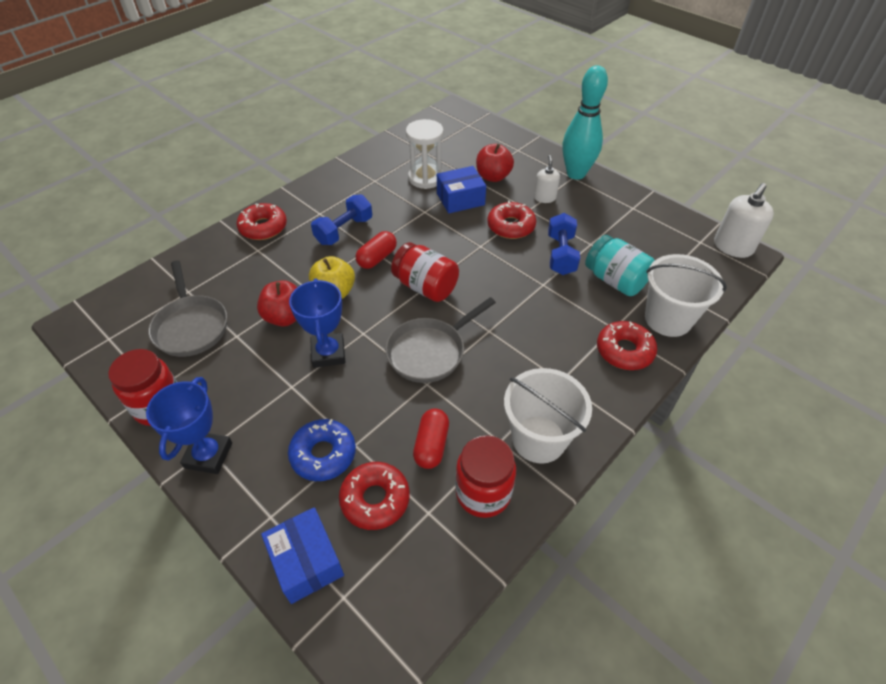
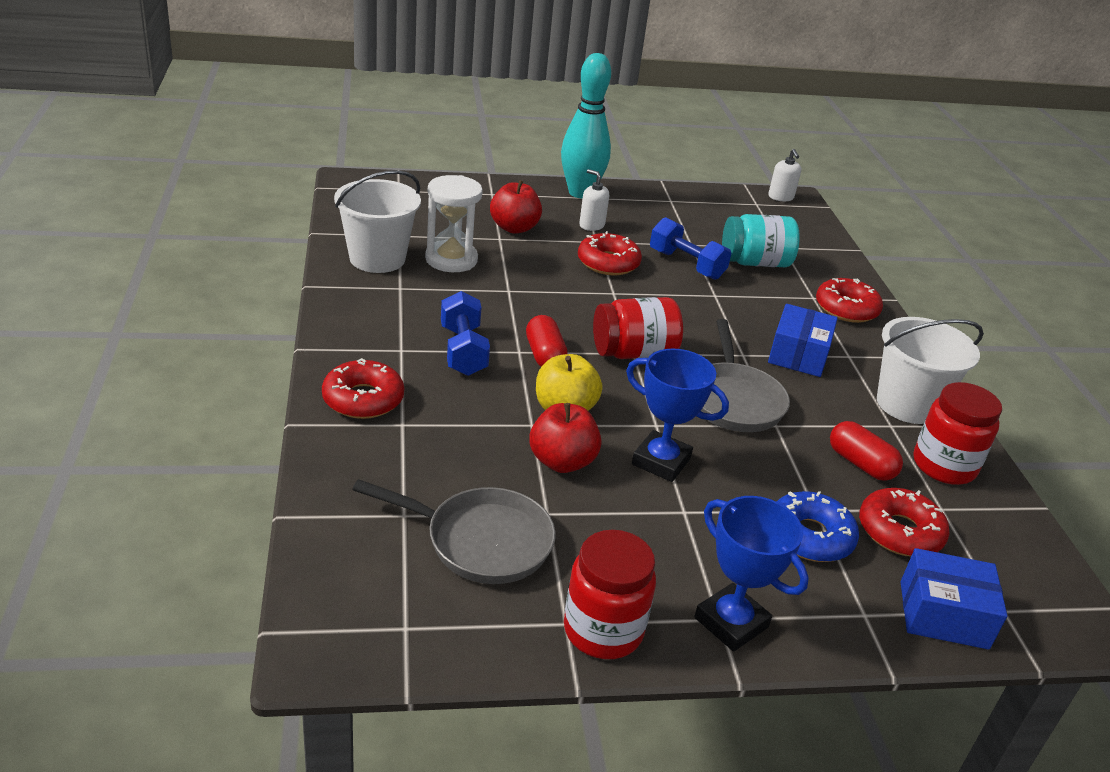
camera: 55 degrees left, 15 degrees down
(460, 199) = (521, 262): blue box -> blue box (798, 355)
(668, 319) = (831, 270): white bucket -> white bucket (377, 258)
(732, 247) = (780, 197): white soap dispenser -> white soap dispenser, size x0.61

